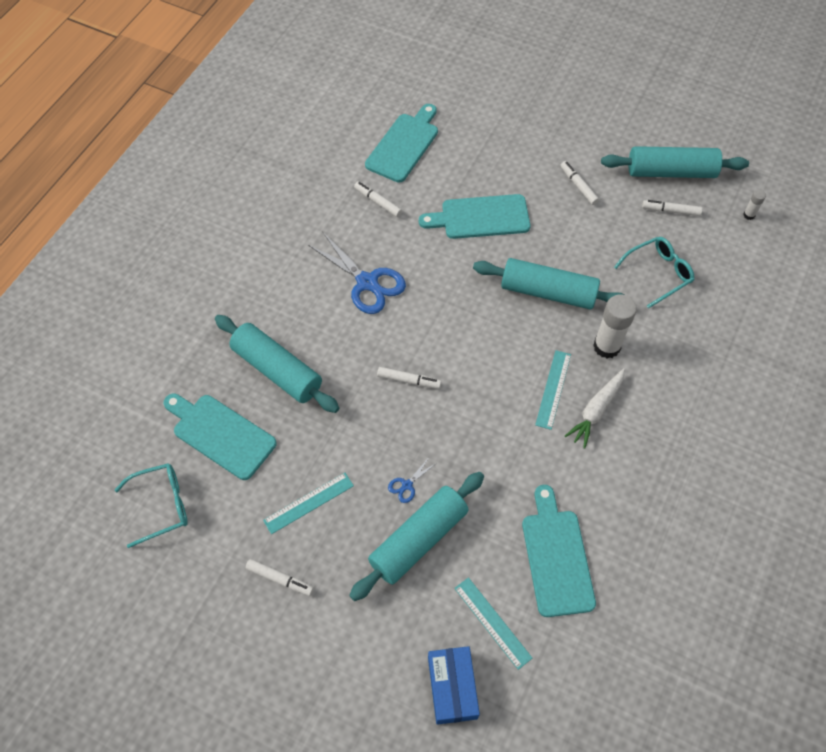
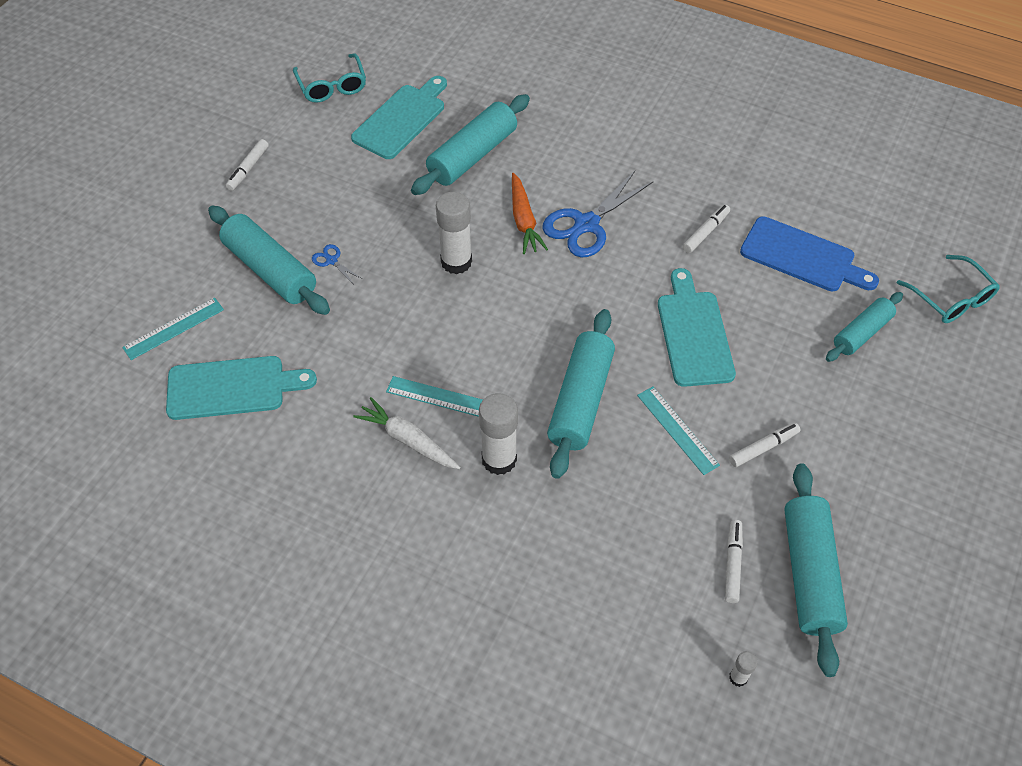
camera: 90 degrees right, 5 degrees down
(308, 502) = (322, 185): turquoise ruler -> turquoise ruler (677, 429)
(361, 329) = (524, 220): none -> orange carrot
(404, 145) = (802, 256): turquoise cutting board -> blue cutting board
(409, 380) = (456, 262): white marker -> white glue stick
(452, 687) = (118, 295): blue box -> none
(475, 121) = (861, 333): none -> turquoise rolling pin
(659, 273) = (618, 534): turquoise glasses -> turquoise glasses (952, 299)

